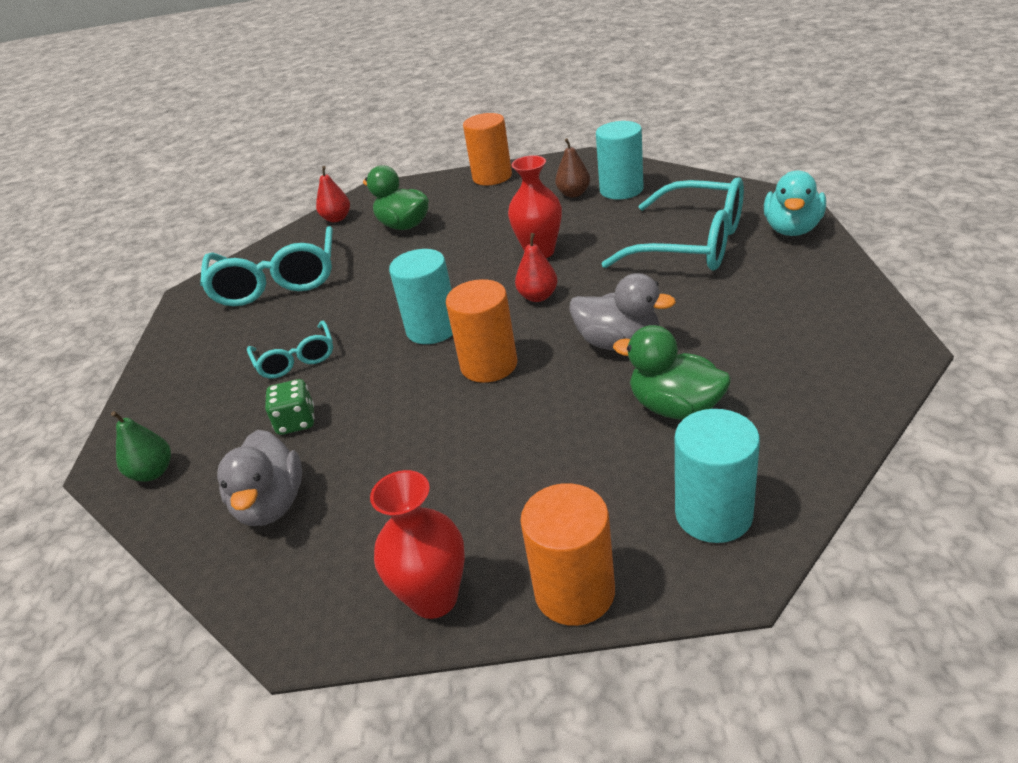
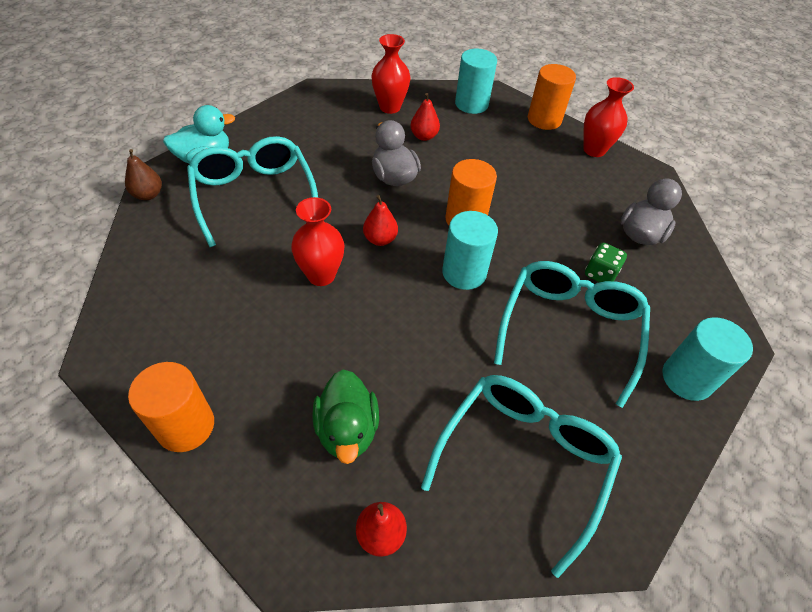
camera: 145 degrees left, 15 degrees up
(153, 472) = (706, 309): green pear -> none
(296, 359) = (569, 329): turquoise glasses -> turquoise glasses, size x1.86
(573, 194) = (199, 314): brown pear -> brown pear (148, 195)
(621, 190) = (176, 281): turquoise cylinder -> turquoise cylinder (687, 378)
(675, 407) = (424, 136): green duck -> red pear
(786, 407) = (390, 107): none -> red vase

